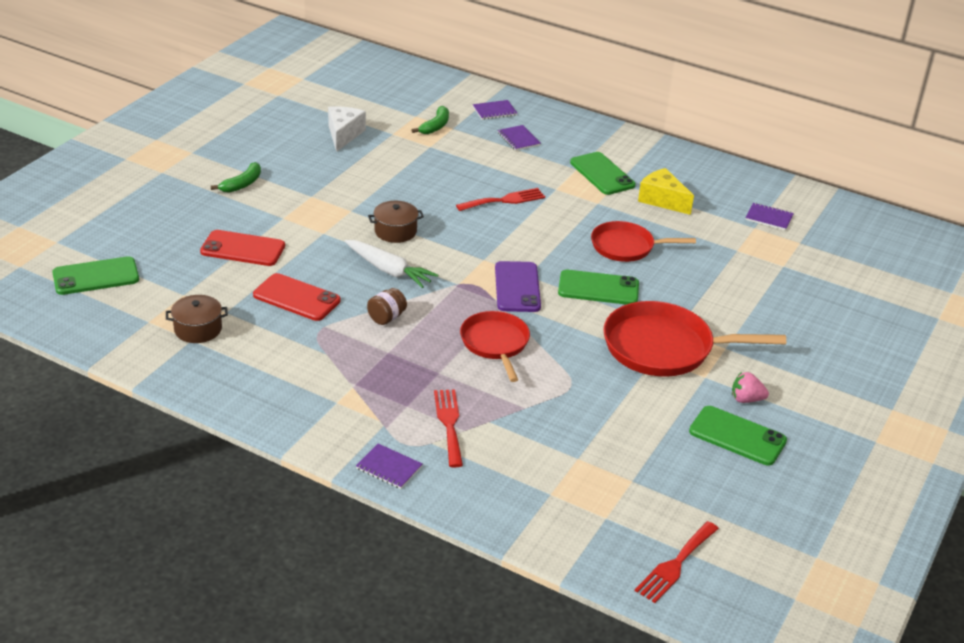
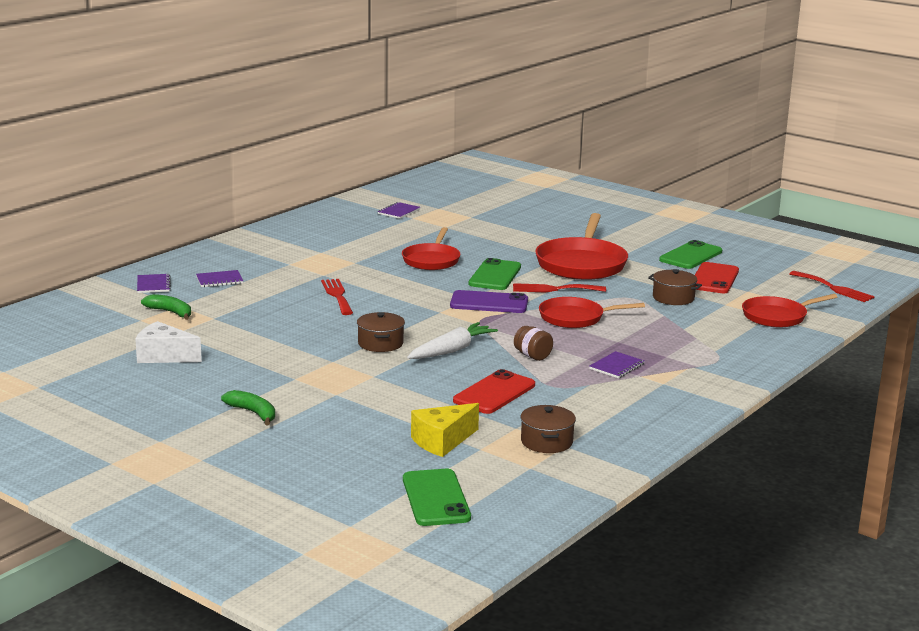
camera: 80 degrees left, 15 degrees down
(243, 249) = (395, 416): red phone -> red phone (714, 279)
(389, 468) = (750, 368): purple notebook -> purple notebook (617, 366)
(449, 424) = (689, 342): red fork -> red fork (554, 289)
(551, 501) = (777, 316): none -> red pan
(582, 416) = (673, 298): none -> brown pot
(602, 174) = (304, 255): green phone -> none
(662, 200) = (358, 240): yellow cheese -> yellow cheese (442, 441)
(746, 399) = (647, 248): pink strawberry -> none

